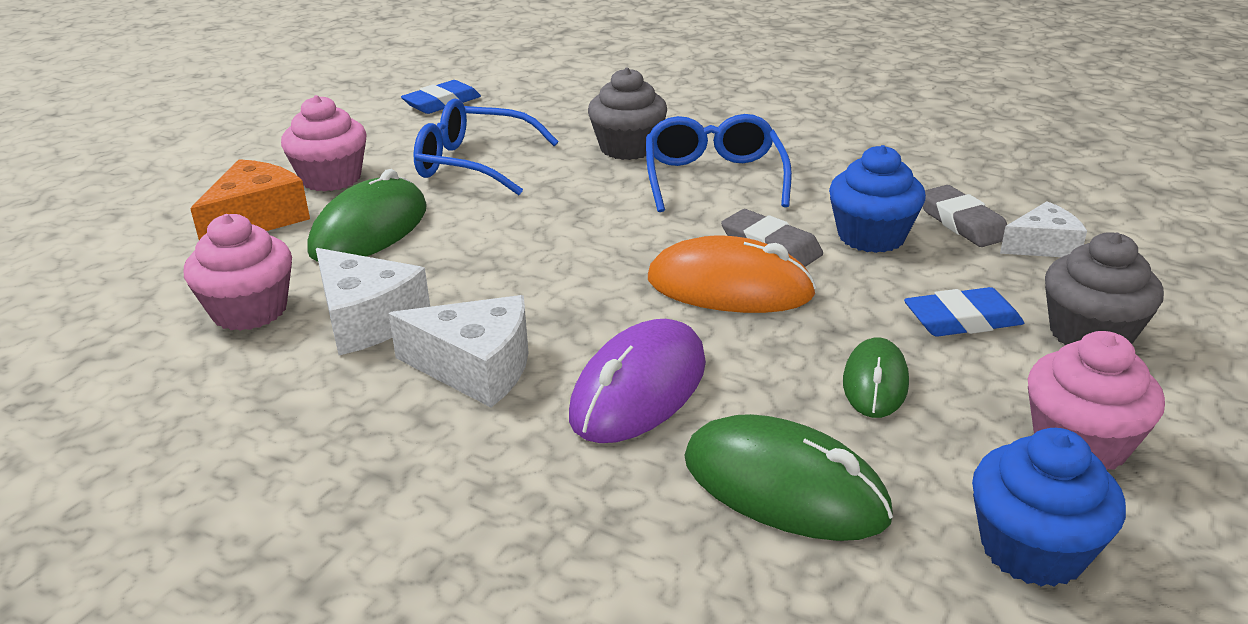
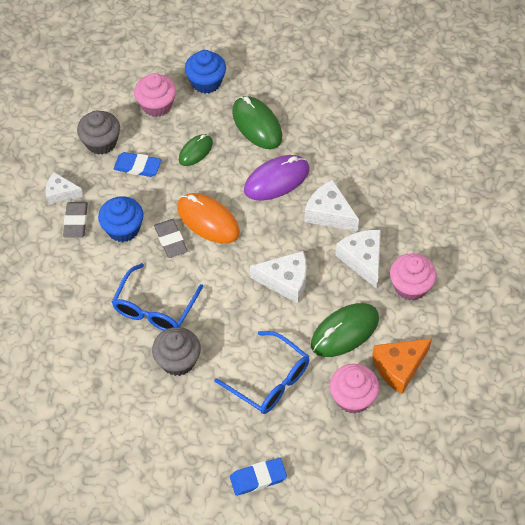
camera: 155 degrees left, 25 degrees up
(513, 255) = (285, 281): none -> white cheese

